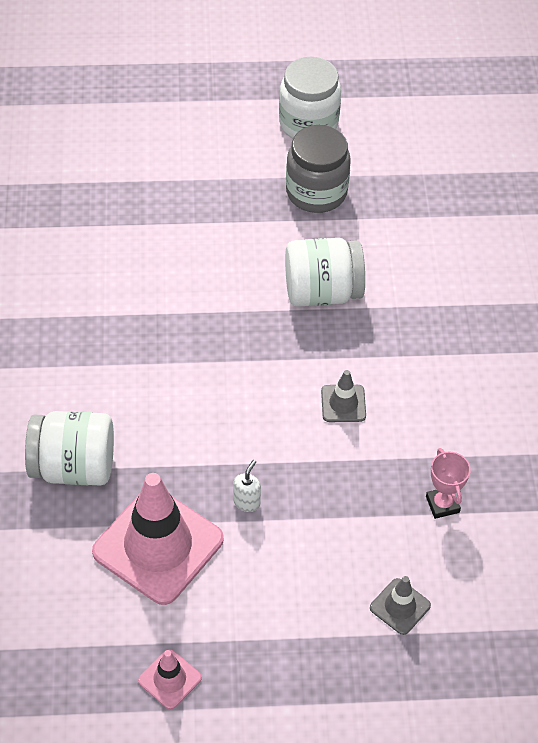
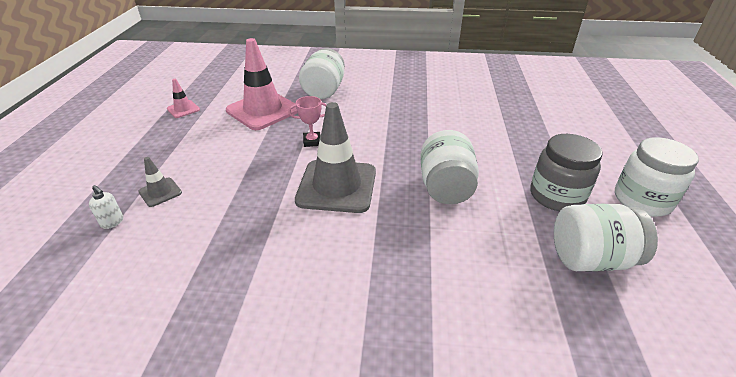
camera: 100 degrees right, 15 degrees down
(247, 502) = (275, 139): white soap dispenser -> white soap dispenser (112, 222)
(343, 403) = (337, 186): grey traffic cone -> grey traffic cone, size x2.20
(409, 182) = (590, 259): none -> white jar
(442, 504) = (225, 226): pink trophy -> pink trophy (312, 141)

